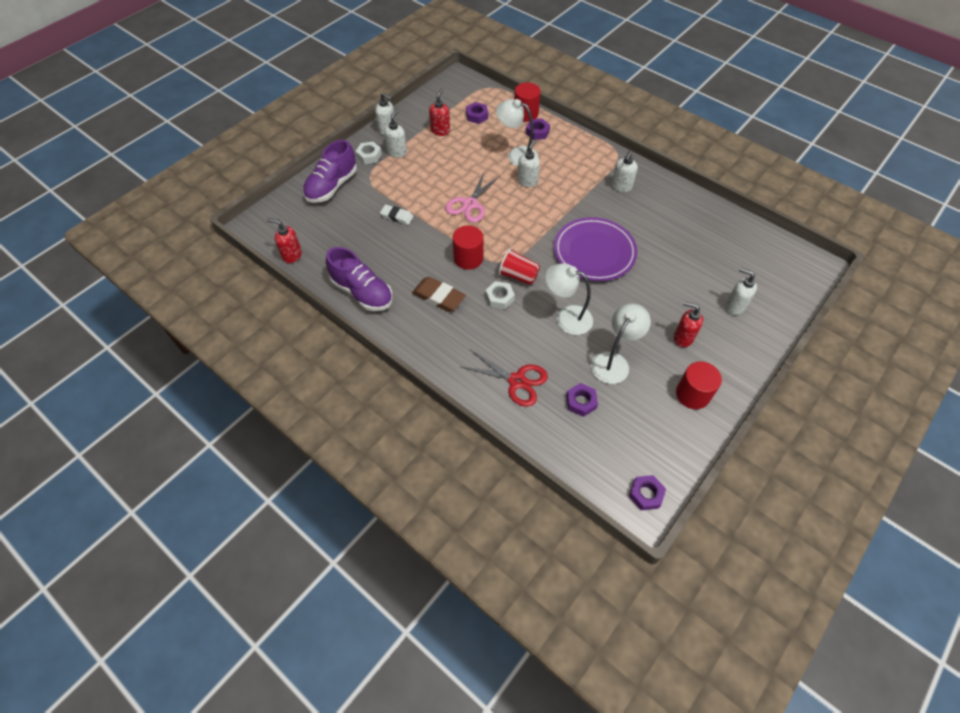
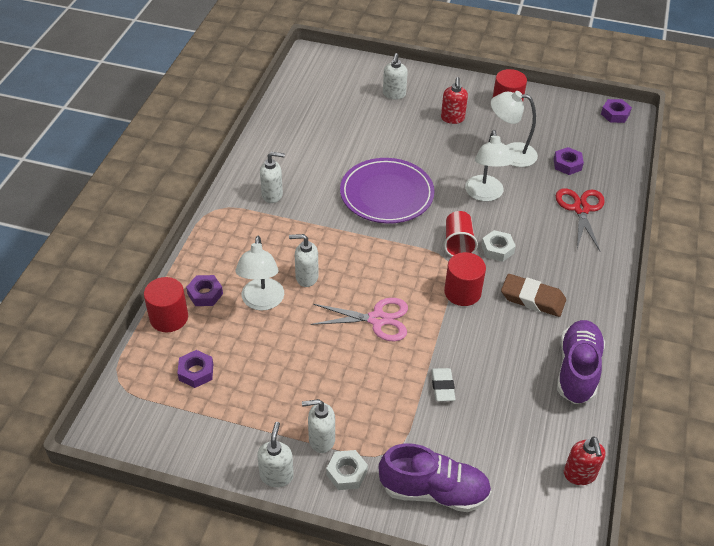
camera: 115 degrees left, 10 degrees down
(438, 297) = (532, 299): brown eraser -> brown eraser turned 75 degrees counterclockwise
(440, 131) = (249, 404): red soap dispenser -> none

